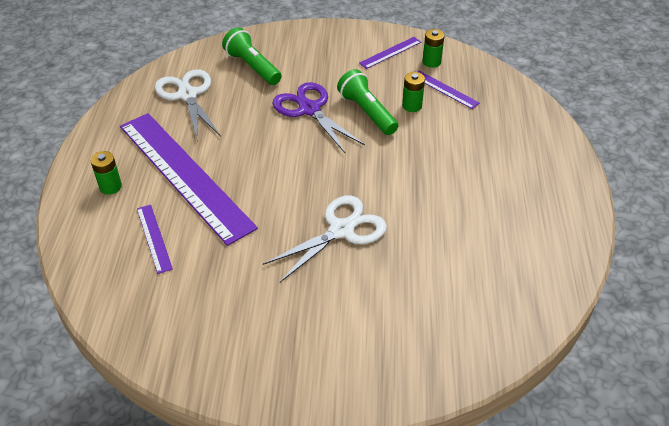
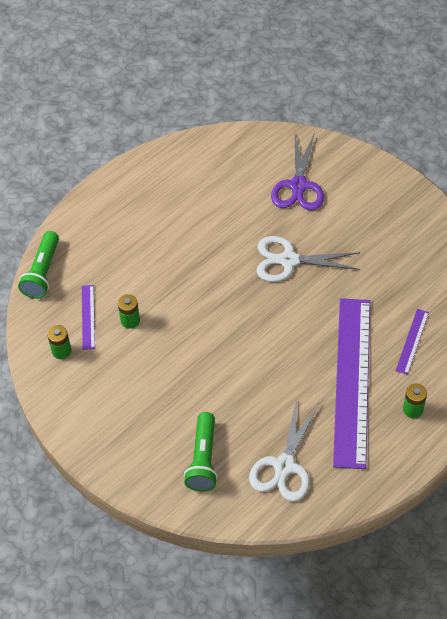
camera: 135 degrees left, 10 degrees up
(309, 109) = (206, 375): purple scissors -> purple scissors (298, 186)
(367, 112) = (168, 339): green flashlight -> green flashlight (42, 272)
(390, 52) = (78, 386): purple ruler -> none

